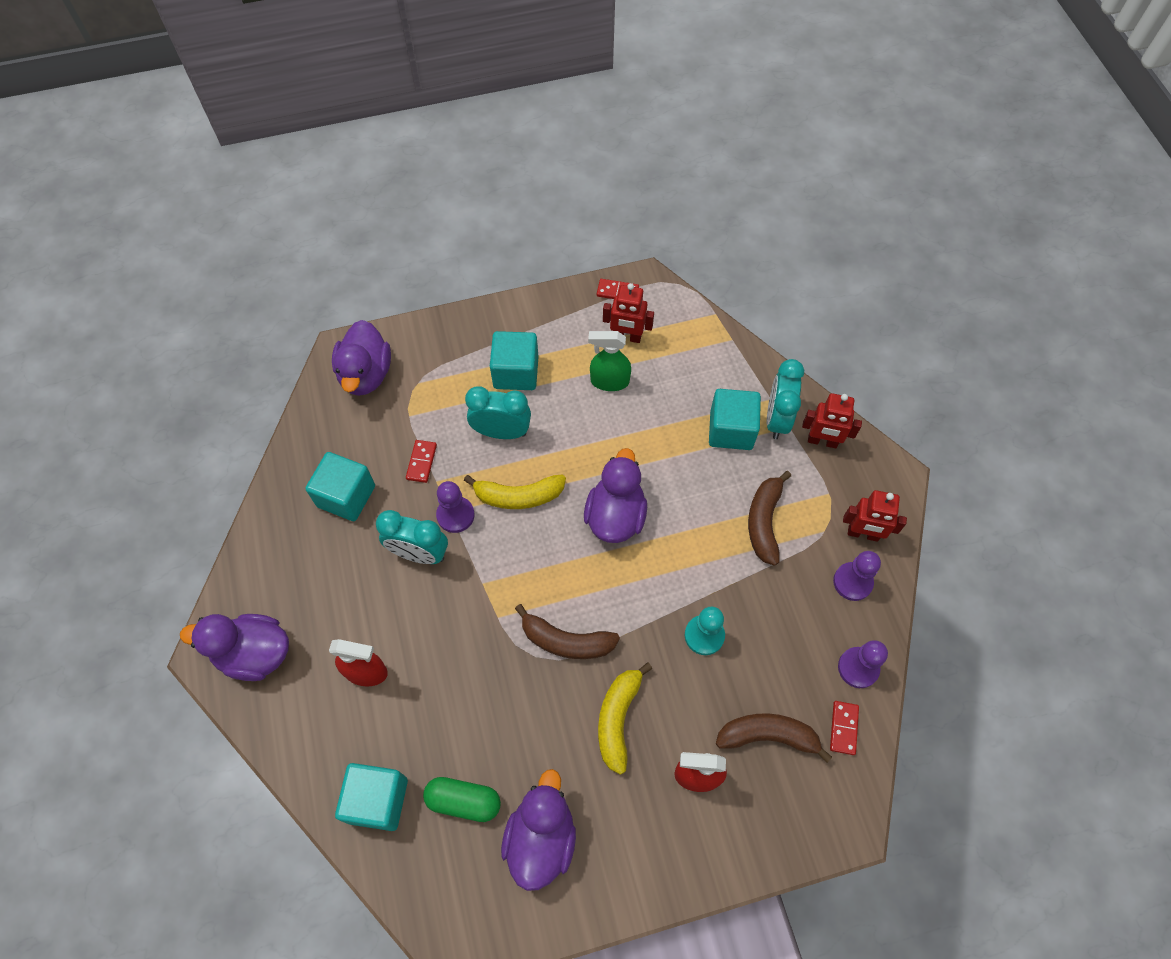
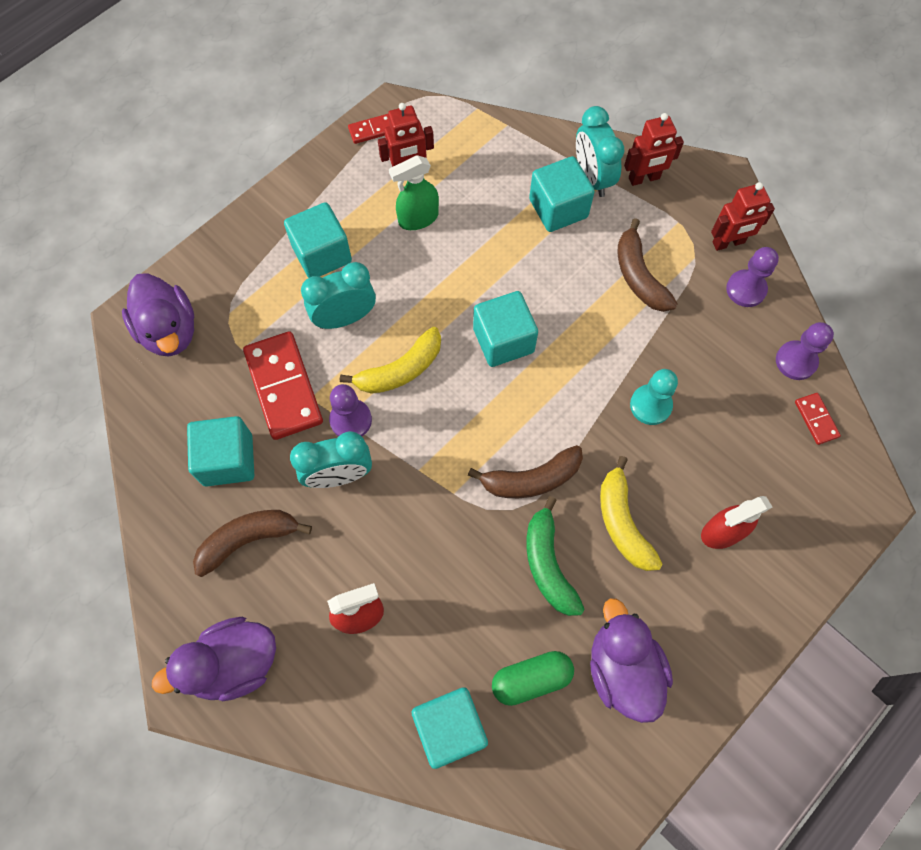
camera: 30 degrees left, 5 degrees up
(421, 462) = (283, 387): red domino -> red domino, size x2.12
(536, 717) = (548, 564): none -> green banana
(615, 516) = (503, 340): purple duck -> turquoise cube
(768, 736) = (759, 462): brown banana -> brown banana (248, 540)

